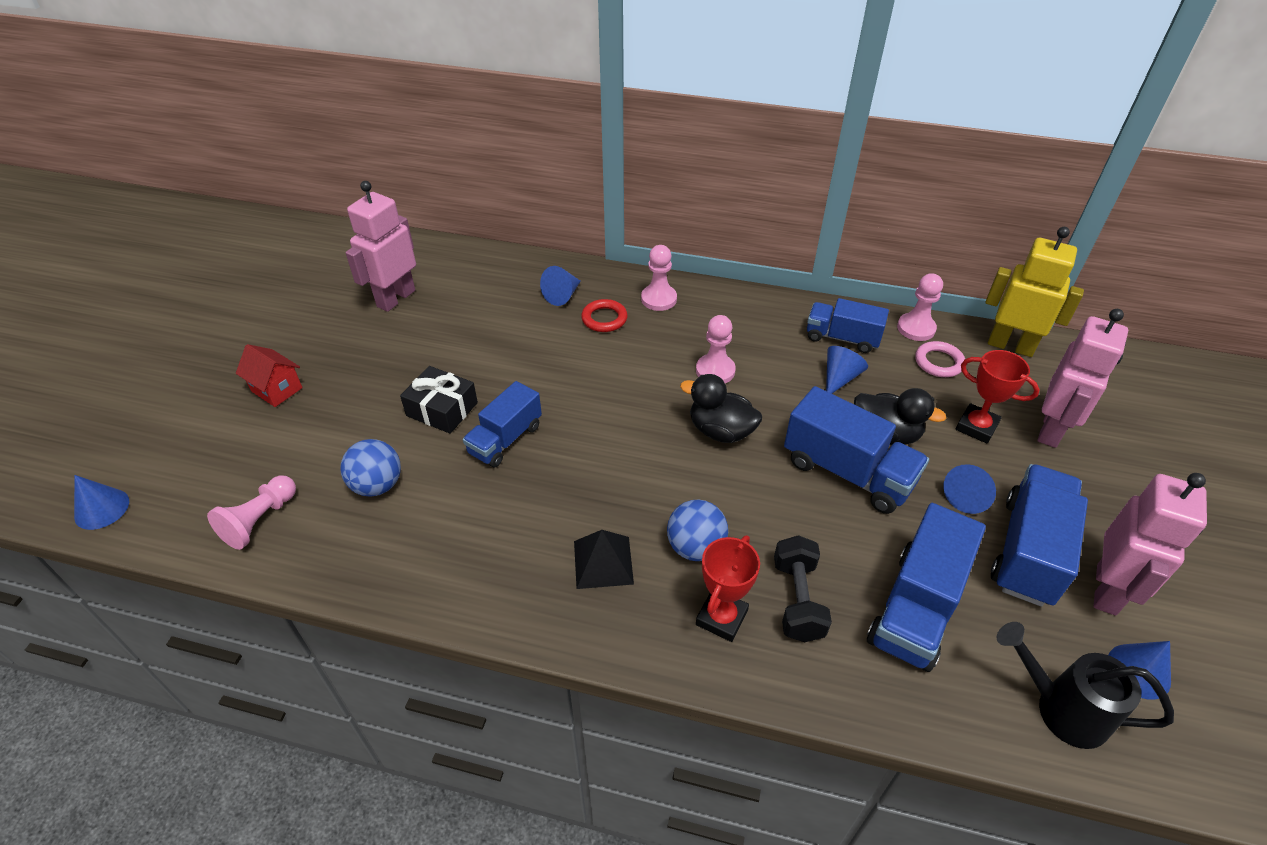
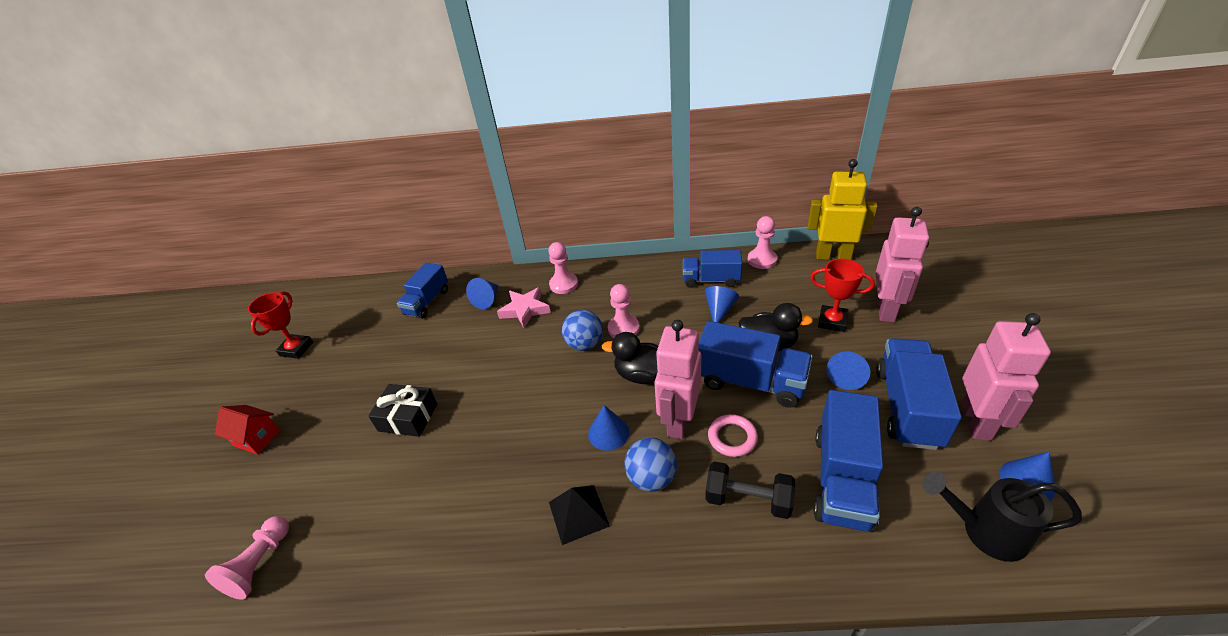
camera: 10 degrees left, 5 degrees down
(102, 509) = (101, 597): blue cone -> blue cone (608, 433)
(377, 485) = (364, 500): blue ball -> blue ball (585, 344)
(396, 298) = (349, 335): pink robot -> pink robot (678, 421)
(505, 439) = (468, 429): blue truck -> blue truck (427, 302)
(604, 319) = (525, 310): red ring -> pink star
(721, 618) = (692, 534): red trophy -> red trophy (296, 349)
(797, 600) = (748, 500): black dumbbell -> black dumbbell turned 60 degrees counterclockwise
(938, 362) = (787, 280): pink ring -> pink ring (732, 438)

